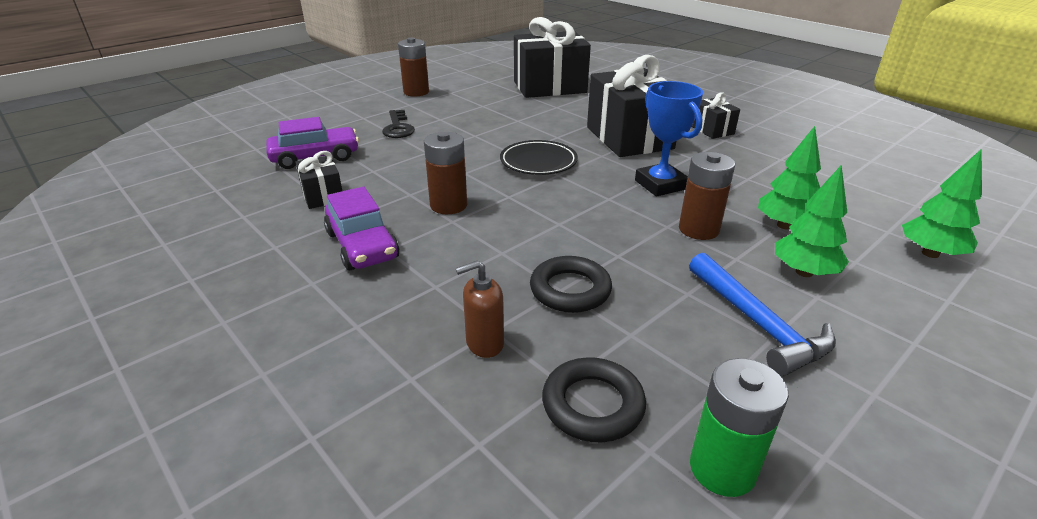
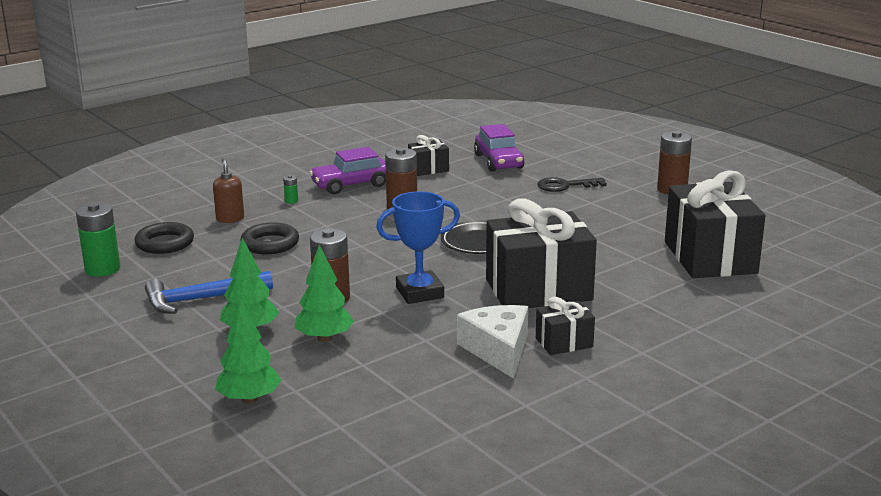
camera: 95 degrees right, 10 degrees down
(415, 291) = (291, 201): none -> green battery
(741, 151) = (498, 350): none -> white cheese

